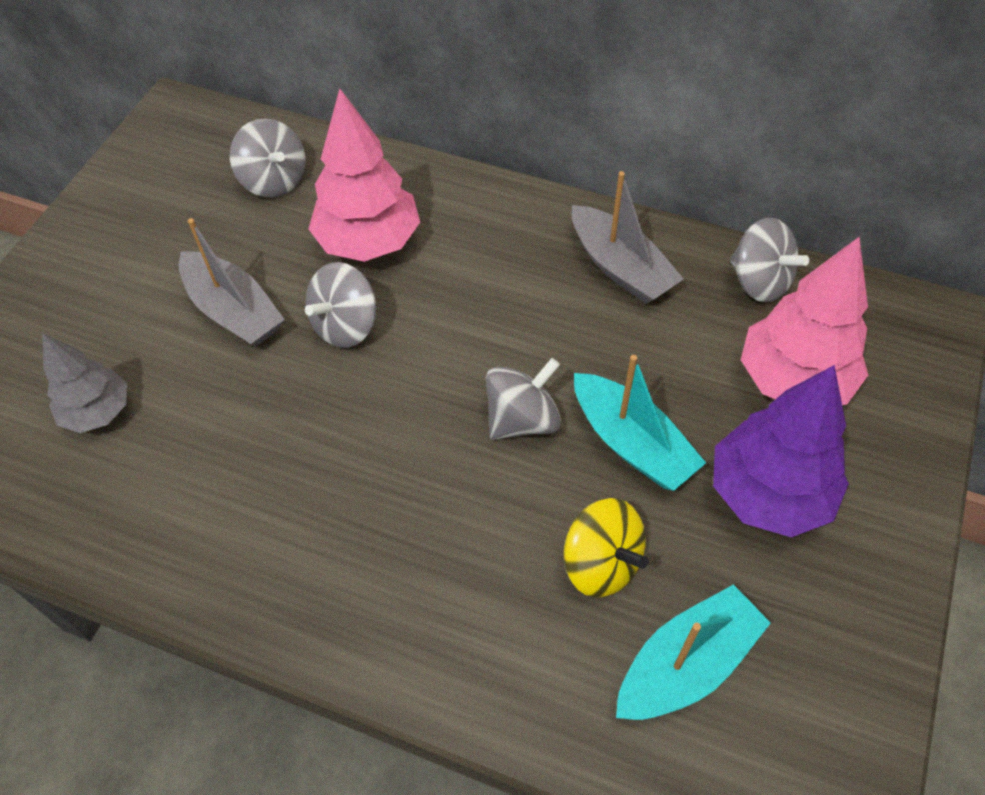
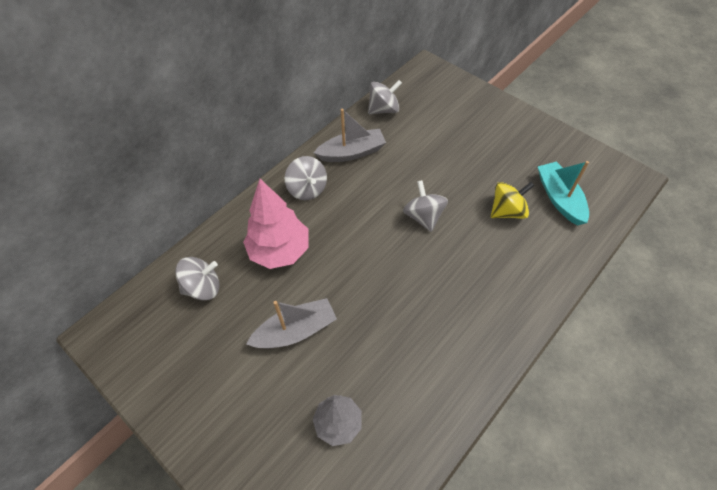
camera: 70 degrees left, 0 degrees up
(346, 325) = (333, 276): grey spinning top -> grey spinning top (307, 189)
(632, 443) = (451, 181): turquoise boat -> none
(769, 494) = (491, 146): purple tree -> none
(793, 380) = (440, 118): pink tree -> none

